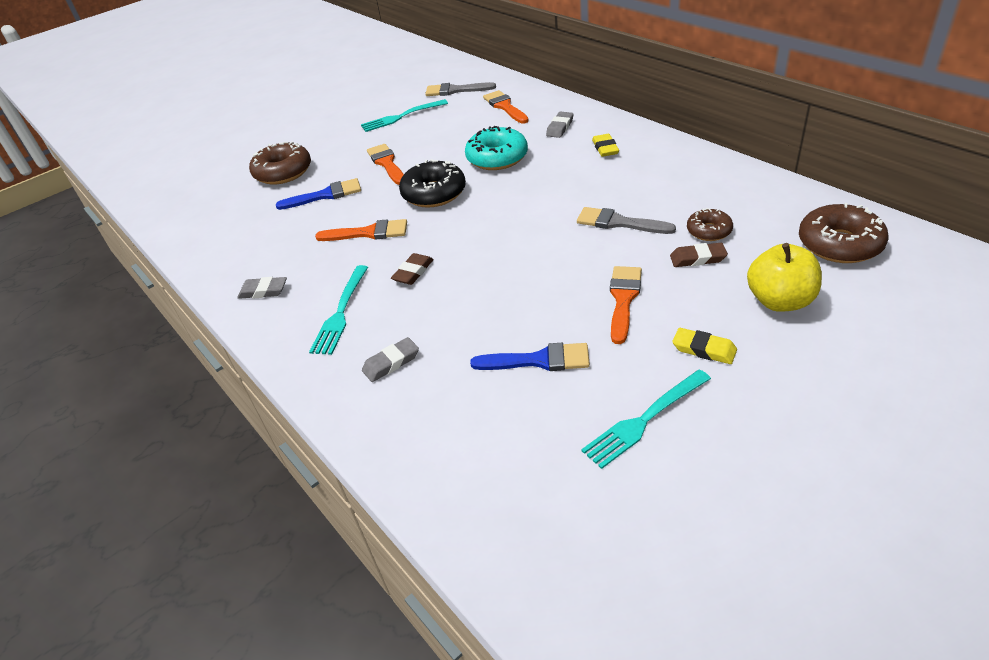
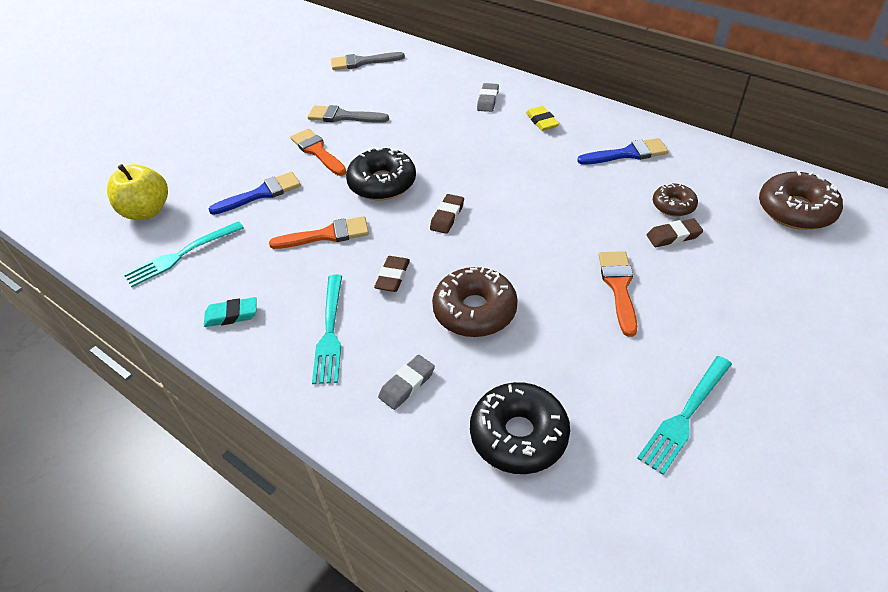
camera: 15 degrees left, 5 degrees up
(263, 291) = (231, 315): grey eraser -> turquoise eraser
(283, 172) = (202, 169): brown donut -> brown donut (475, 311)
(401, 117) = (314, 95): turquoise fork -> turquoise fork (181, 255)
(476, 417) = (519, 435): none -> black donut
(482, 225) = (447, 216): none -> brown eraser
(497, 158) = (435, 138): turquoise donut -> none
(505, 107) = (422, 79): orange brush -> none
(538, 360) = (559, 363): blue brush -> blue brush (627, 154)
(619, 223) = (584, 203): grey brush -> grey brush (343, 116)
(704, 349) = (713, 333): yellow eraser -> none
(779, 301) = (764, 274): yellow apple -> yellow apple (147, 211)

